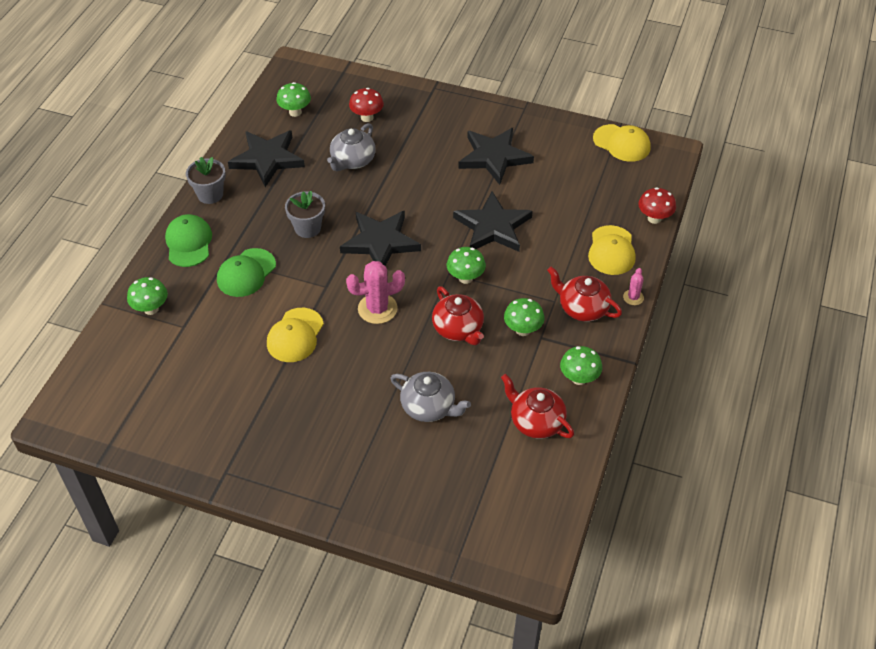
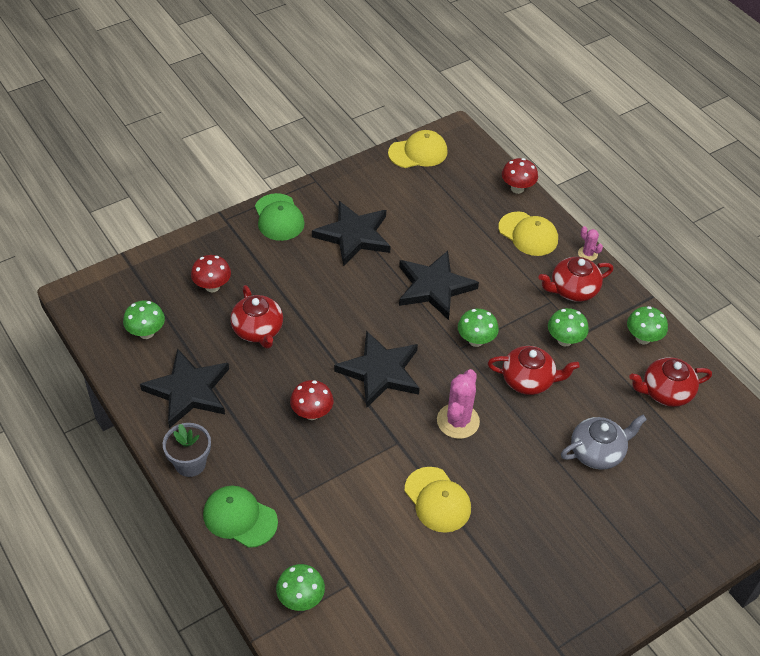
camera: 55 degrees left, 0 degrees up
(246, 273) = (325, 493): green cap -> green cap (279, 217)
(307, 228) = (312, 413): grey flower pot -> red mushroom
(352, 161) = (258, 330): grey teapot -> red teapot

